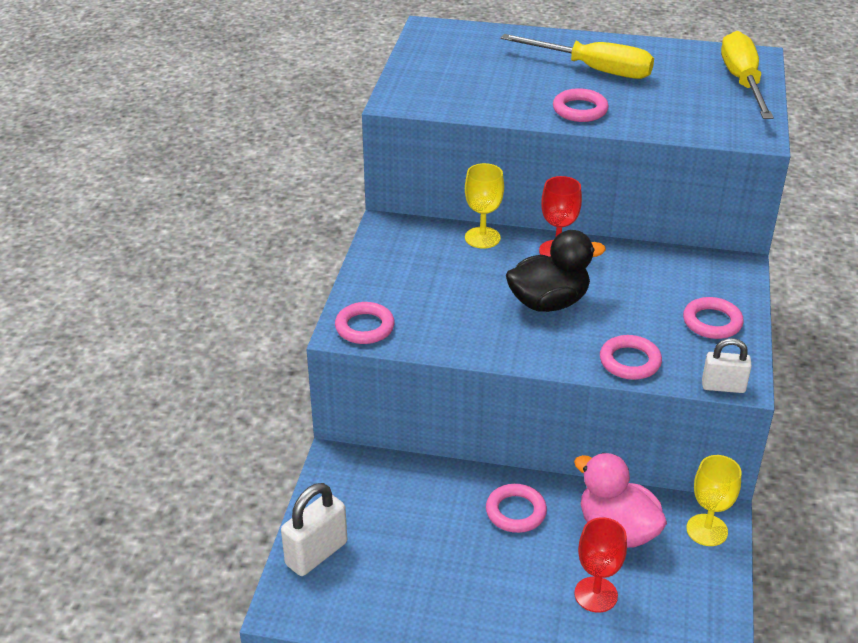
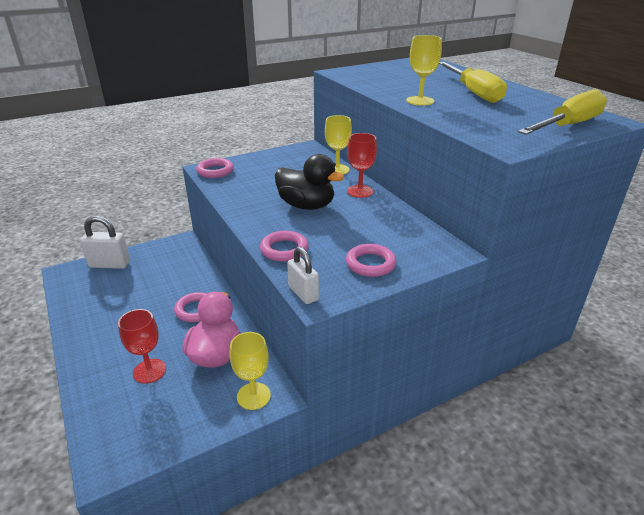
camera: 50 degrees right, 5 degrees down
(580, 110) = (420, 101): pink ring -> yellow goblet

